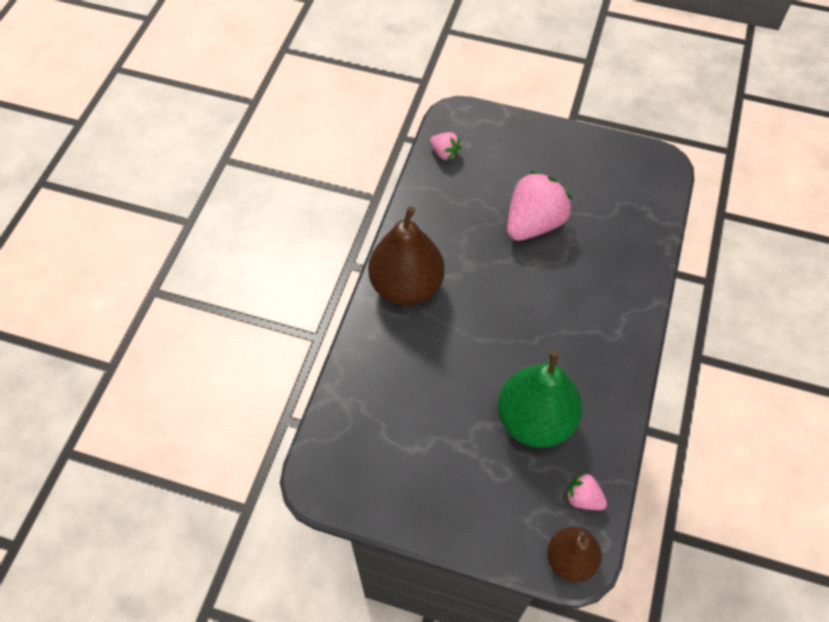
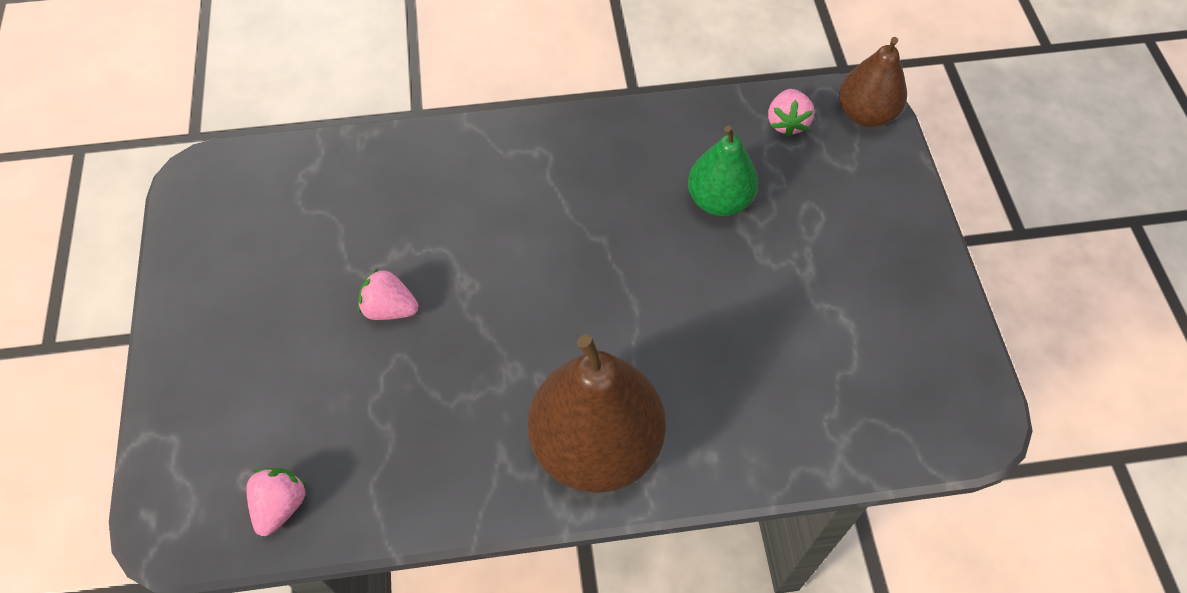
camera: 115 degrees left, 0 degrees up
(533, 223) = (390, 308): pink strawberry -> pink strawberry, size x0.48
(535, 420) = (719, 200): green pear -> green pear, size x0.60

